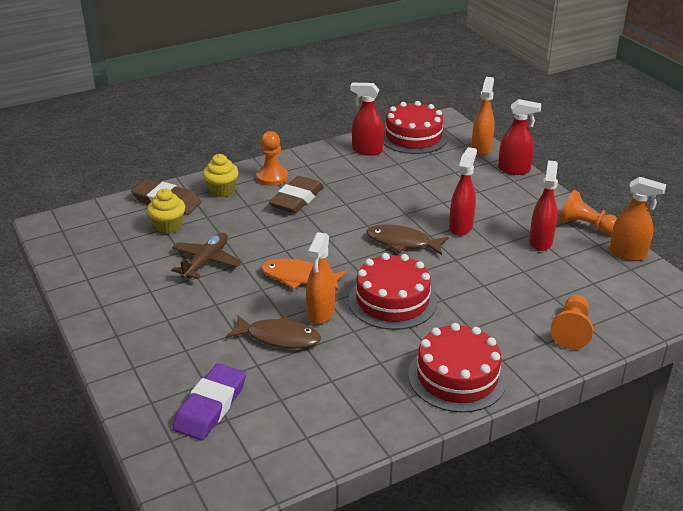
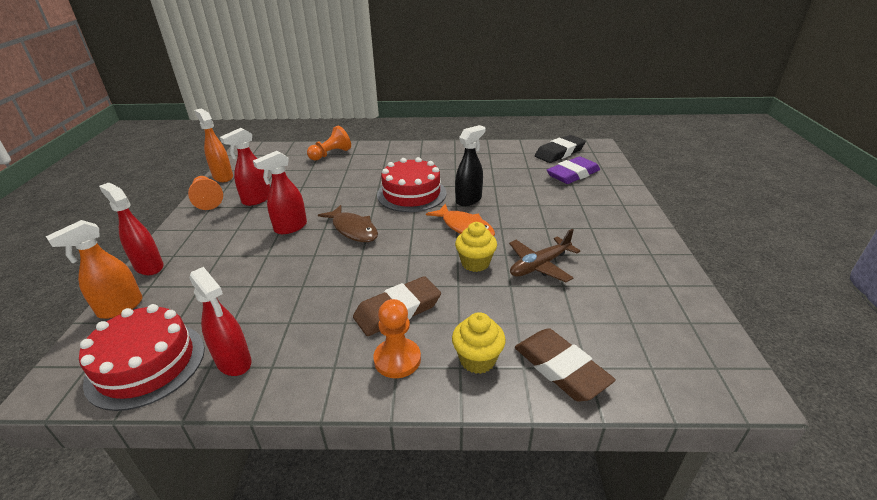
camera: 150 degrees left, 0 degrees up
(168, 227) = (568, 322): yellow cupcake -> yellow cupcake (475, 263)
(248, 457) = (559, 152): none -> black eraser
(279, 337) = (509, 194): brown fish -> none
(320, 313) = (469, 200): orange spray bottle -> black spray bottle
(457, 377) = (420, 153): red cake -> none

